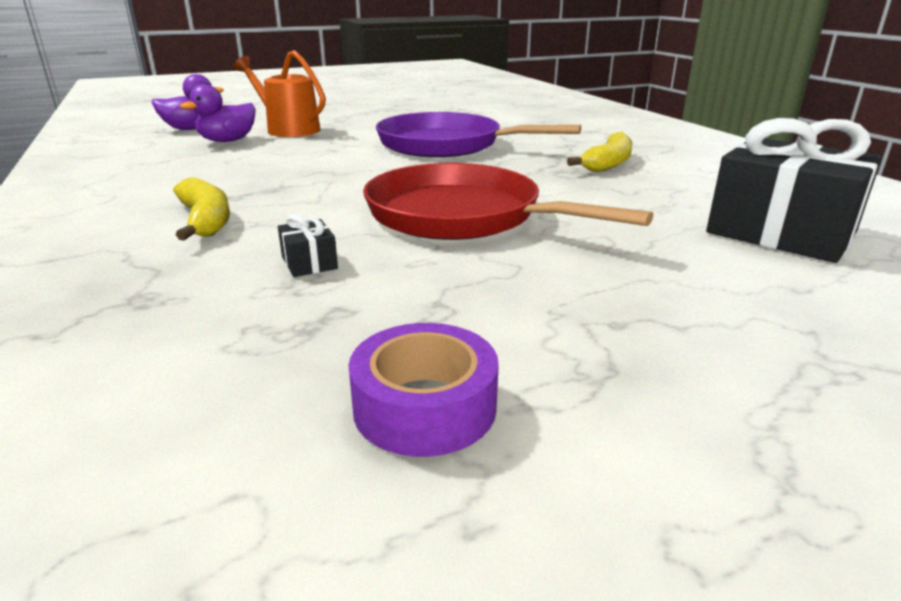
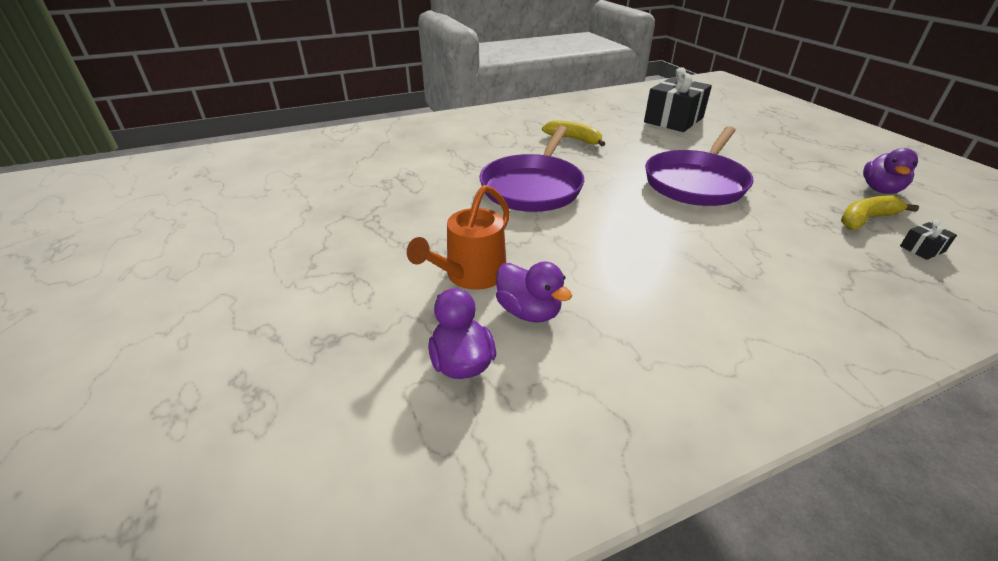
camera: 90 degrees left, 10 degrees up
(205, 221) = (767, 270): yellow banana -> yellow banana (866, 219)
(309, 263) = (796, 222): black gift -> black gift (922, 249)
(424, 406) = (880, 189): purple tape -> purple duck
(461, 215) = (696, 183): red pan -> purple pan

